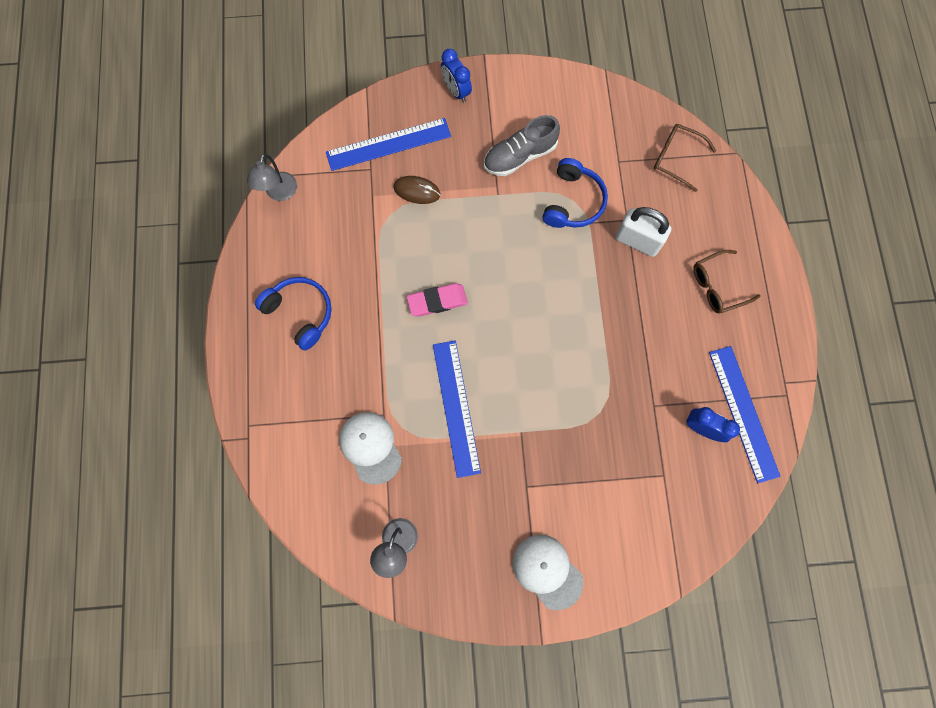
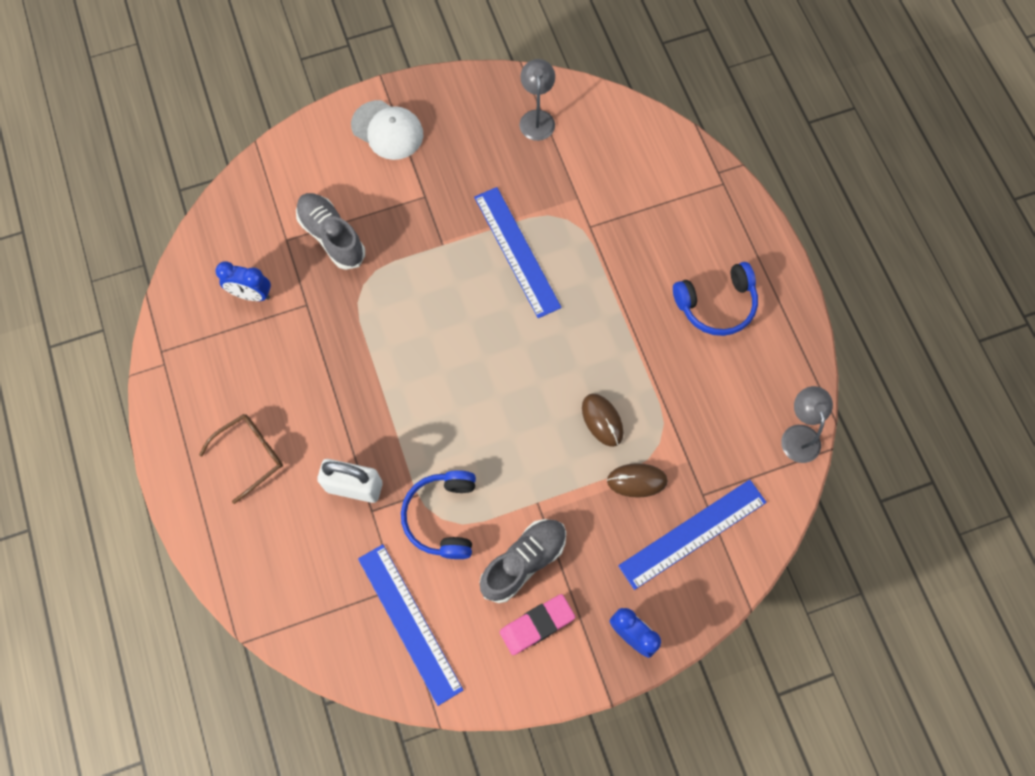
camera: 165 degrees right, 5 degrees down
(300, 313) = (716, 305): blue headphones -> blue headphones turned 45 degrees counterclockwise
(370, 447) = (592, 194): white cap -> none
(428, 242) = (602, 420): none -> brown mouse
(437, 301) = (570, 355): pink eraser -> pink eraser (537, 625)
(621, 467) = (332, 236): none -> grey shoe
(676, 158) = (322, 612): brown glasses -> none
(743, 413) = (208, 320): blue ruler -> blue ruler (410, 623)

